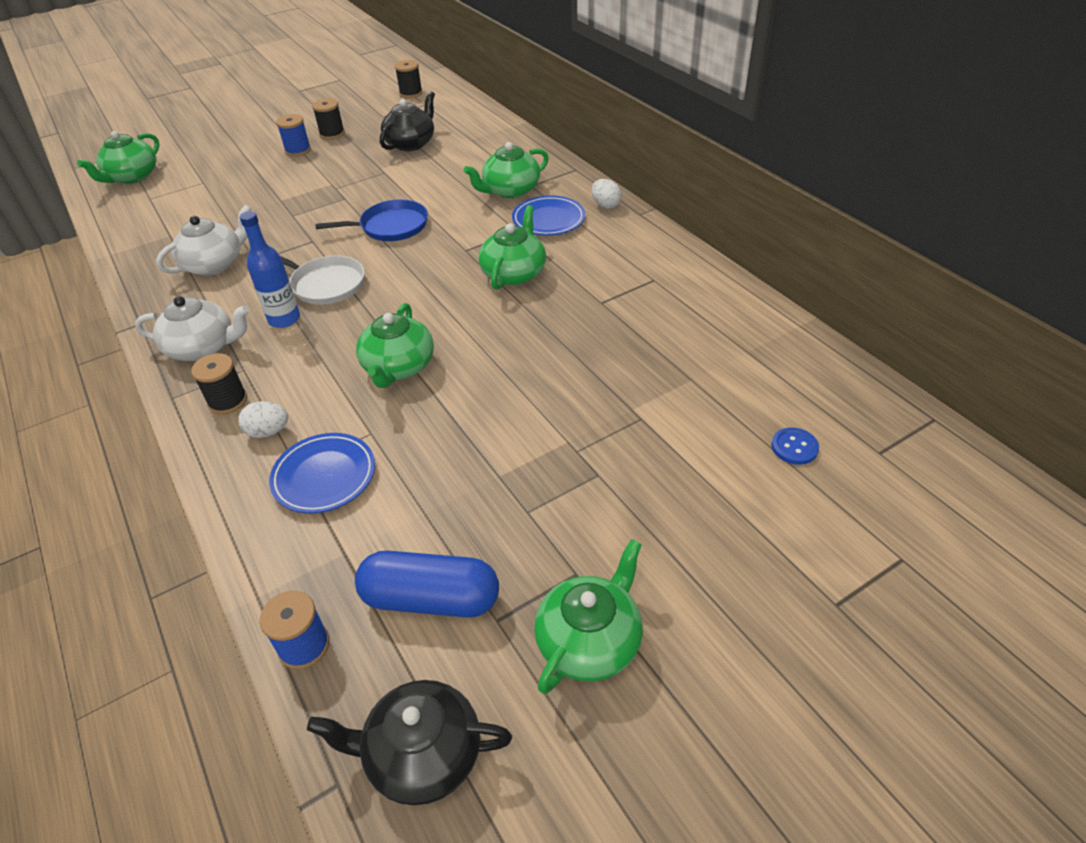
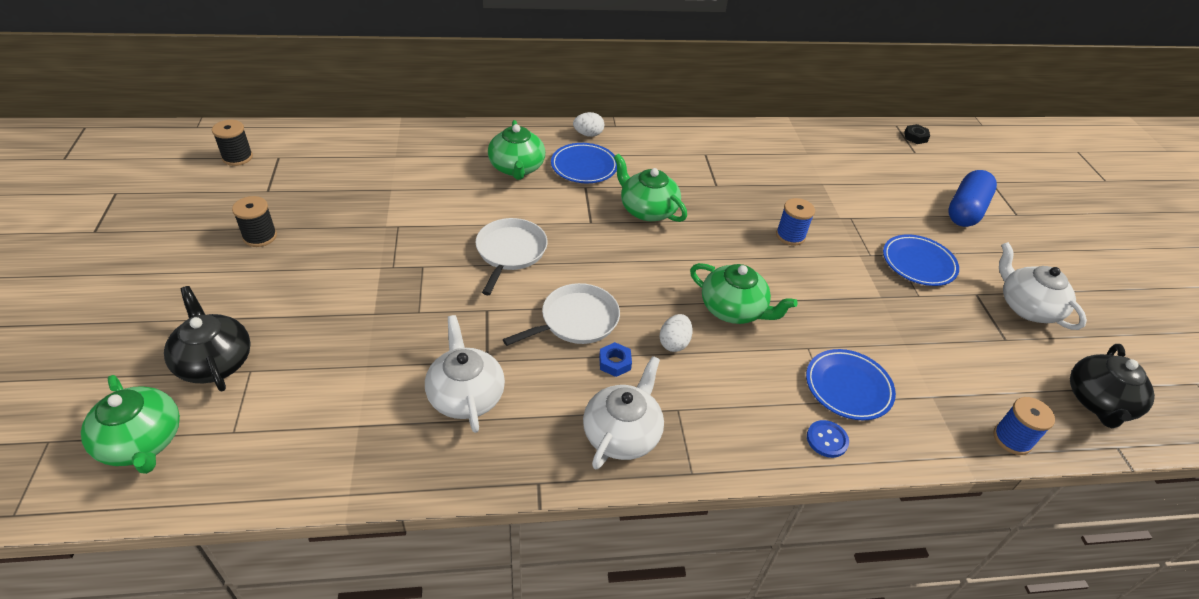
camera: 70 degrees left, 0 degrees up
(228, 401) = (720, 430): black spool -> none
(268, 432) = (778, 410): white egg -> white egg (674, 343)
(284, 319) = (615, 362): blue bottle -> blue nut
(298, 150) = (267, 272): blue spool -> blue spool (790, 236)
(390, 226) = (510, 252): blue pan -> white pan
(411, 143) = (357, 192): black teapot -> black teapot (214, 362)
(431, 599) = (983, 364): blue capsule -> blue capsule (965, 210)
(589, 641) = (1027, 307): green teapot -> white teapot
(596, 500) = (918, 263): none -> blue plate
(794, 447) = (900, 176): blue button -> blue button (827, 440)
(926, 446) = (915, 137): none -> black nut

